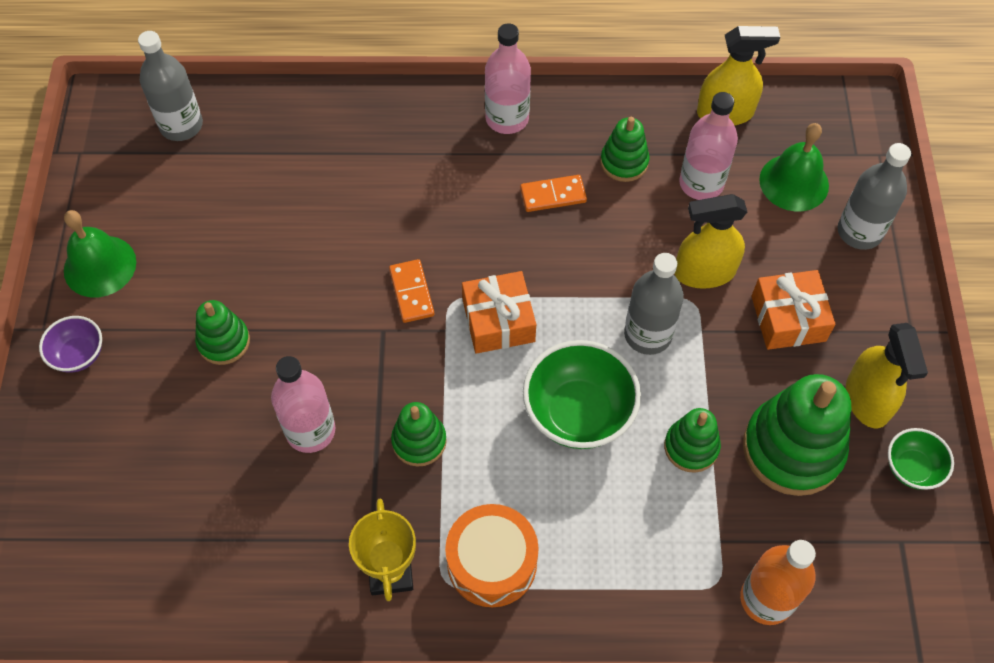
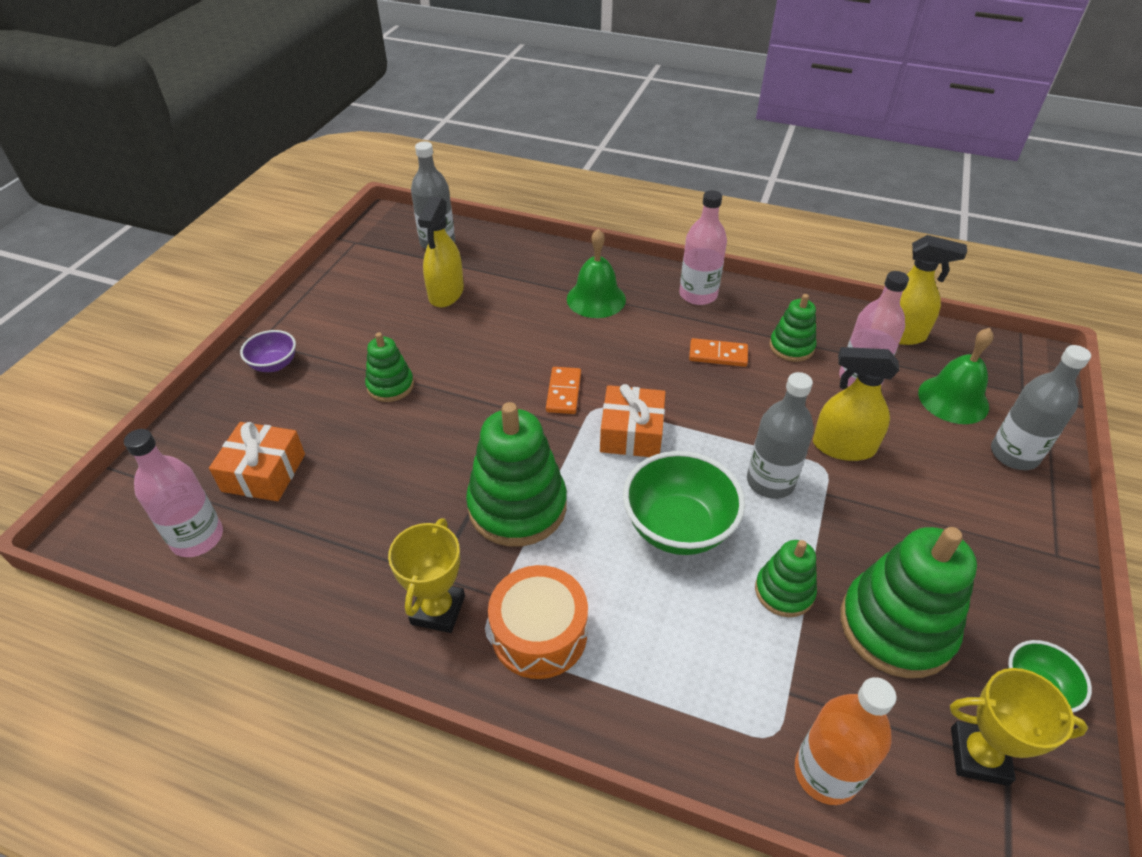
camera: 20 degrees right, 15 degrees down
(100, 266) = (326, 312): green bell -> green bell (596, 299)
(310, 431) = (426, 470): pink bottle -> pink bottle (197, 538)
(419, 441) = (517, 506): green stacking toy -> green stacking toy, size x1.84
(788, 318) = (920, 507): orange gift -> orange gift (264, 472)
(867, 399) = (993, 605): yellow spray bottle -> yellow spray bottle (446, 293)
(878, 542) = (978, 756): none -> yellow trophy

